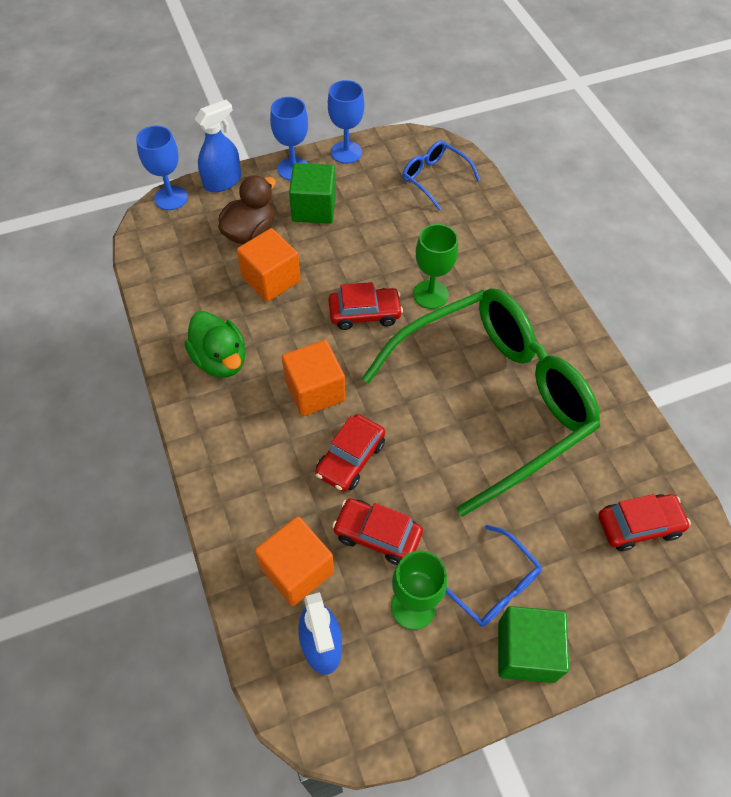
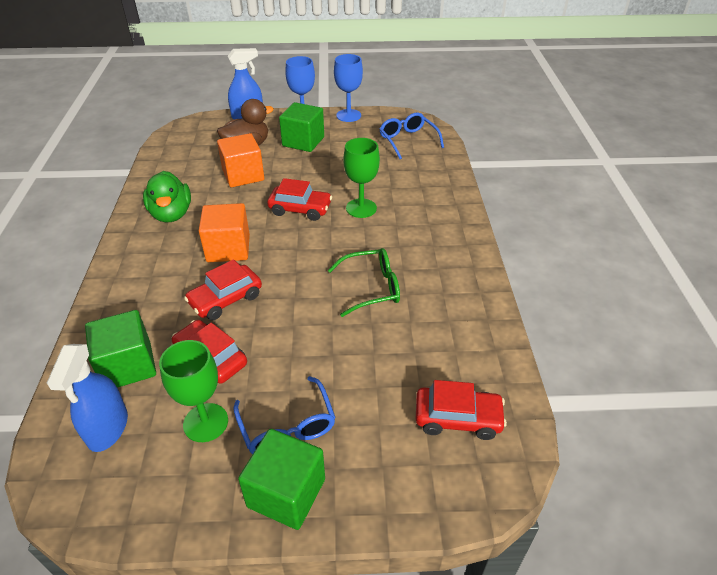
camera: 20 degrees right, 15 degrees down
(171, 198) = (205, 119): blue goblet -> none
(297, 570) = (128, 365): orange cube -> green cube
(493, 399) = (372, 287): green glasses -> green glasses, size x0.41

